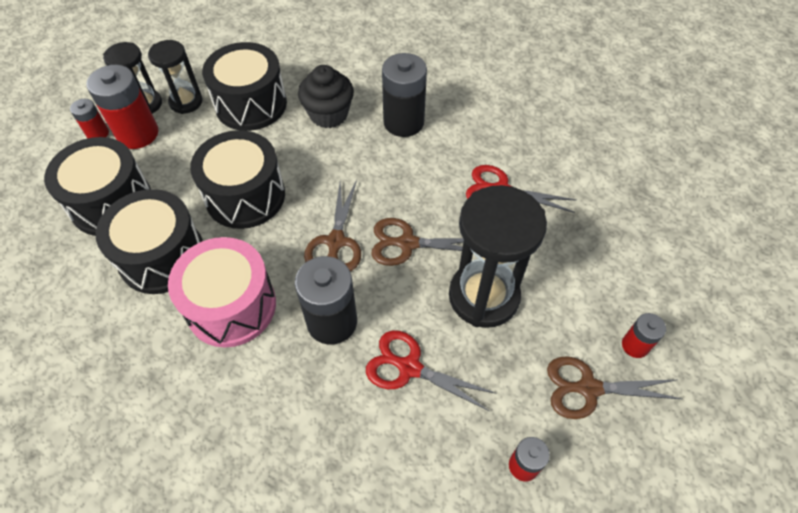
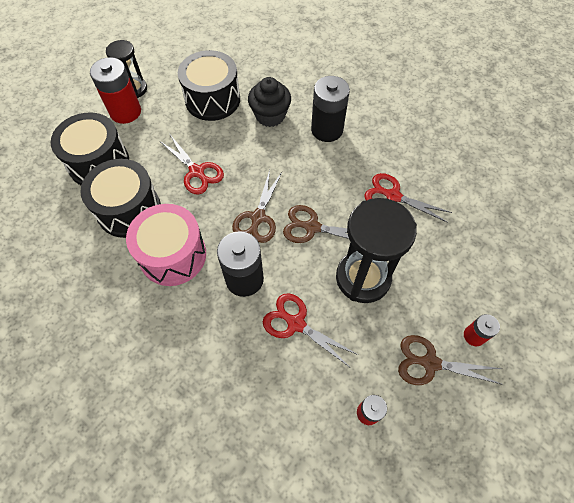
camera: 10 degrees right, 5 degrees up
(98, 133) = (97, 108): red battery -> none
(186, 102) = (164, 91): black hourglass -> none
(245, 196) = (197, 172): black drum -> red scissors

